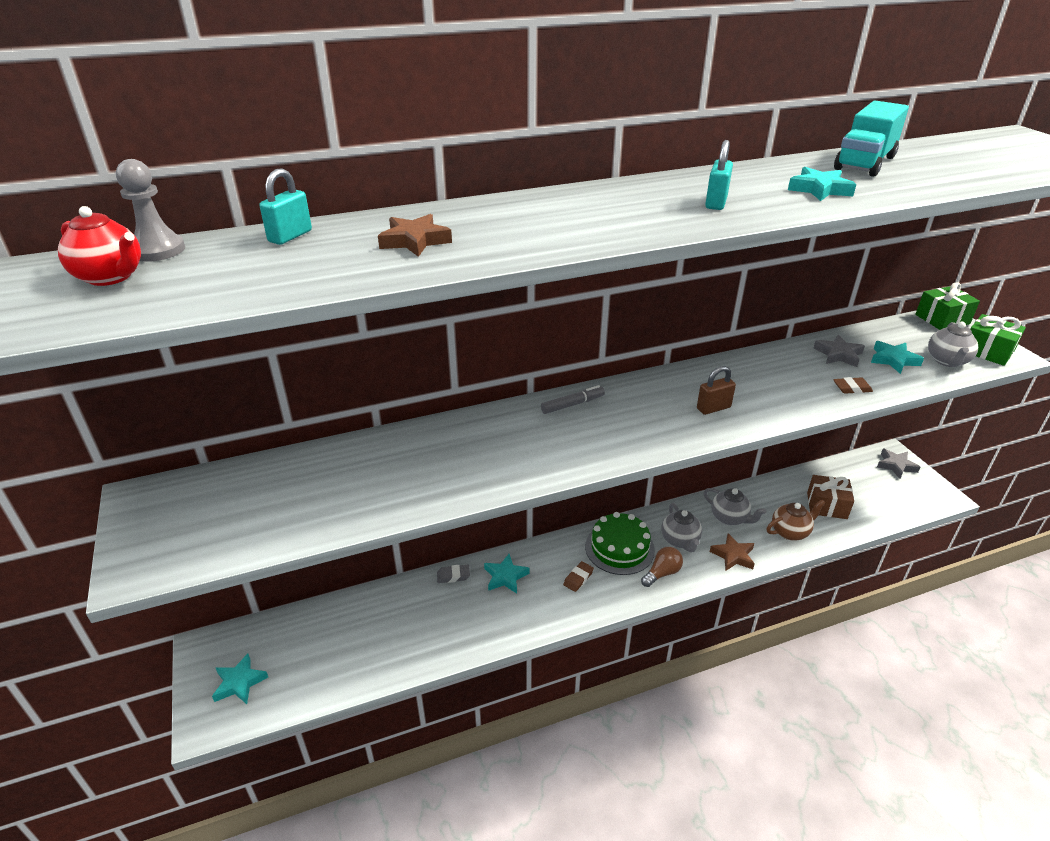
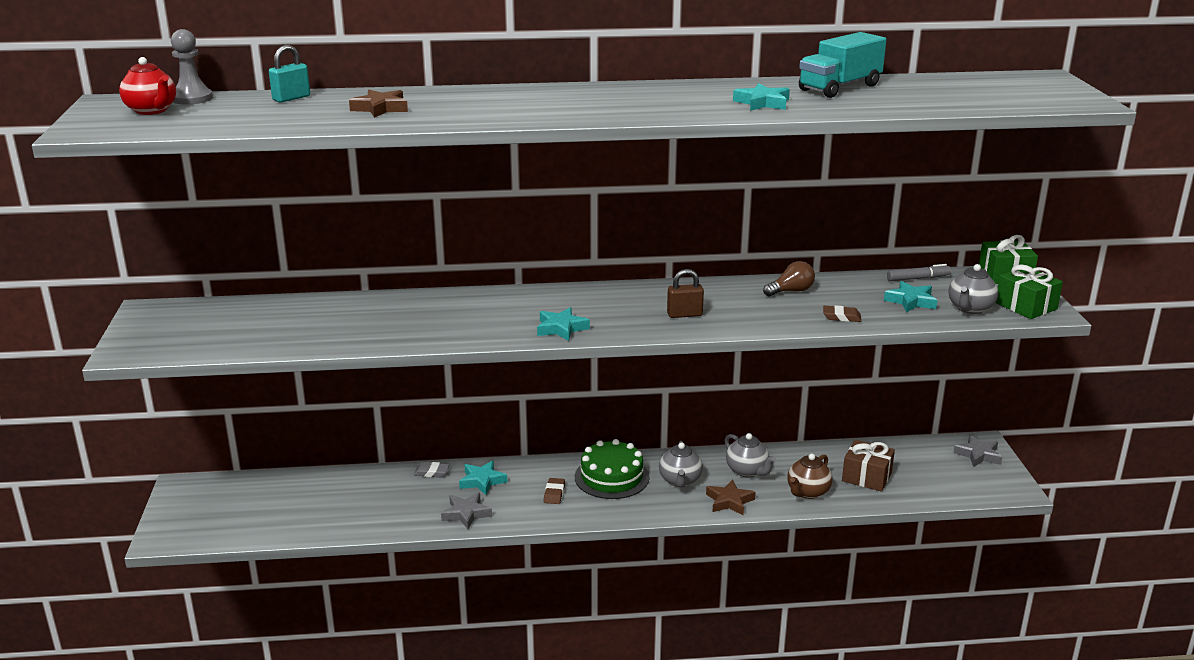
camera: 15 degrees right, 10 degrees down
(239, 683) = (201, 515): turquoise star -> turquoise star (561, 328)
(572, 404) = (551, 296): grey marker -> grey marker (918, 278)
(578, 578) = (554, 493): brown eraser -> brown eraser turned 45 degrees counterclockwise
(662, 573) = (643, 503): brown light bulb -> brown light bulb (791, 291)
(716, 203) = (654, 104): turquoise padlock -> none
(790, 532) = (807, 492): brown teapot -> brown teapot turned 135 degrees clockwise
(838, 354) = (855, 290): grey star -> grey star (466, 514)

